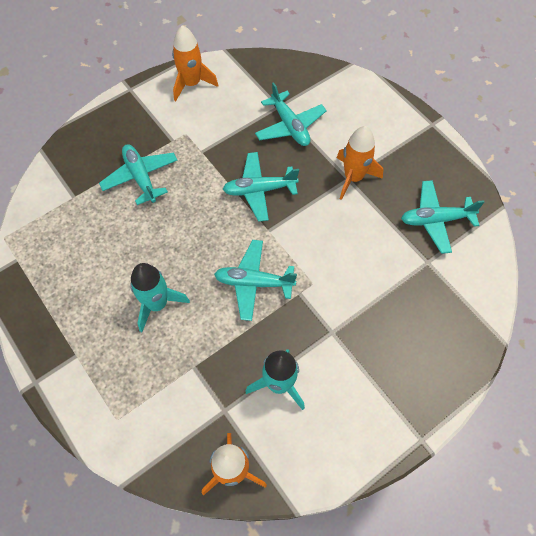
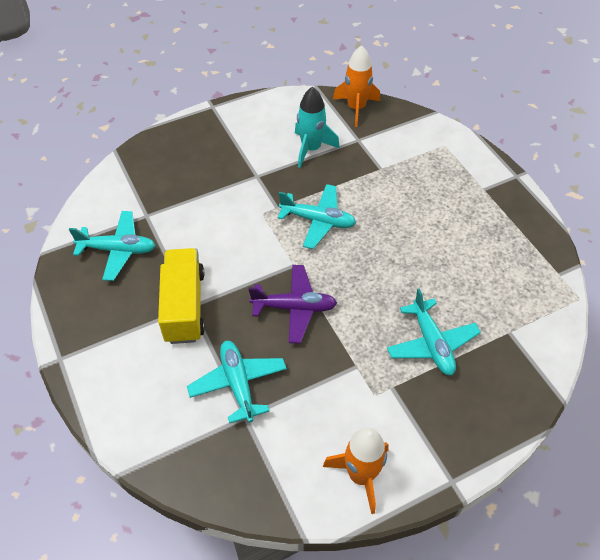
camera: 170 degrees left, 10 degrees down
(157, 304) = (412, 216): turquoise rocket -> none
(259, 190) = (294, 308): turquoise plane -> purple plane
(353, 177) = (184, 306): orange rocket -> yellow truck

